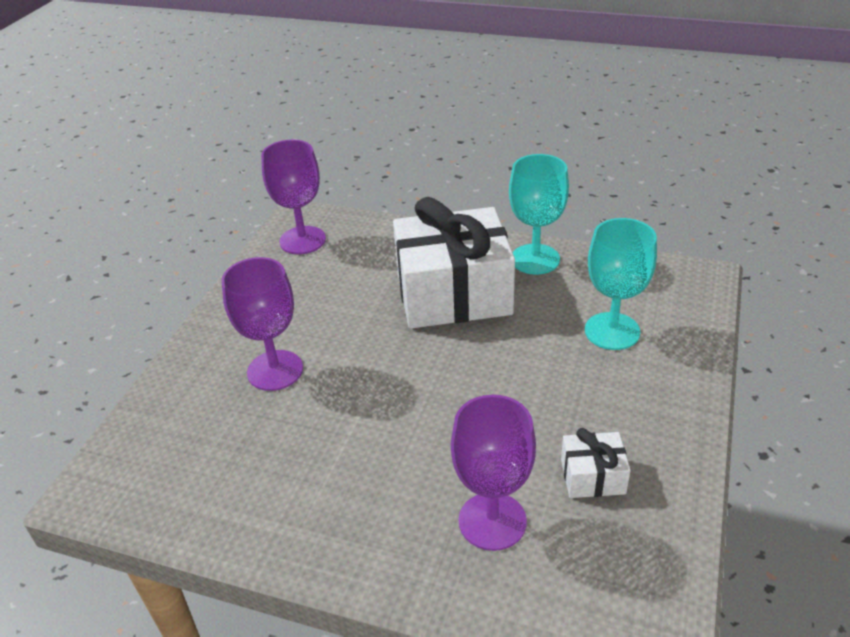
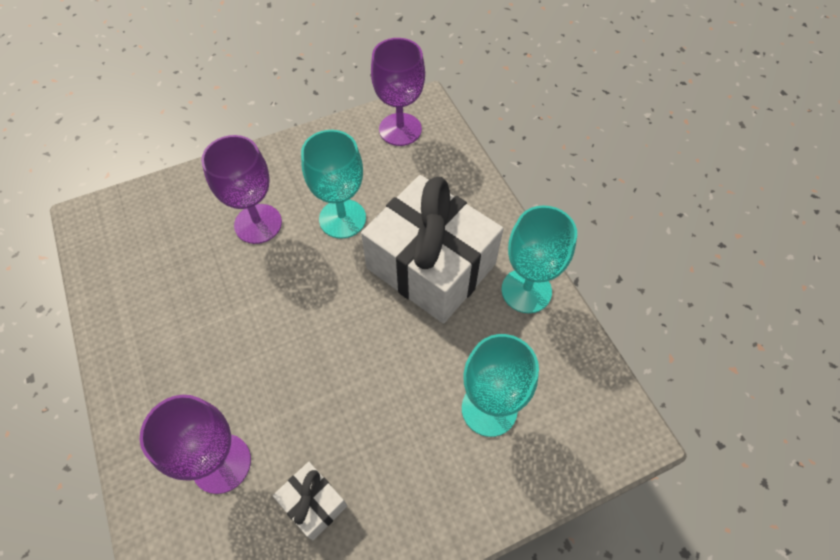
camera: 45 degrees right, 20 degrees up
(342, 317) = (342, 218): none -> turquoise goblet

